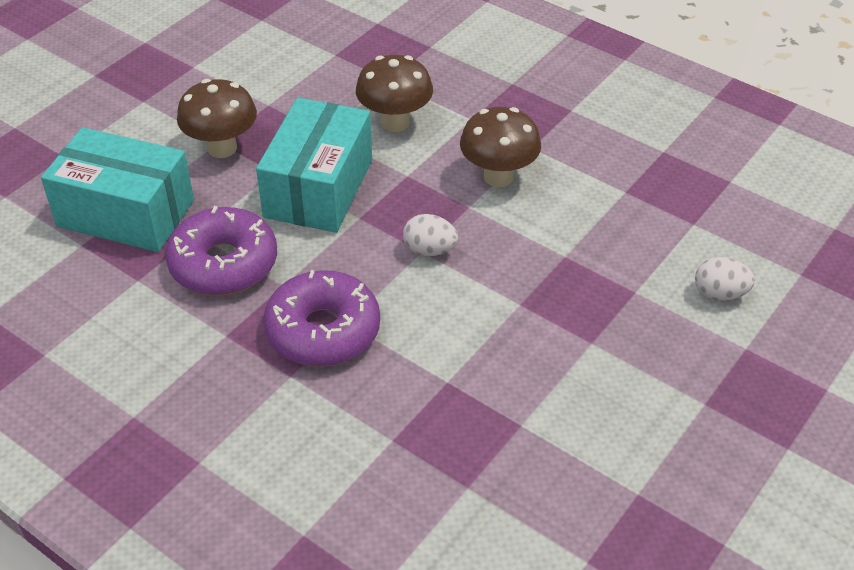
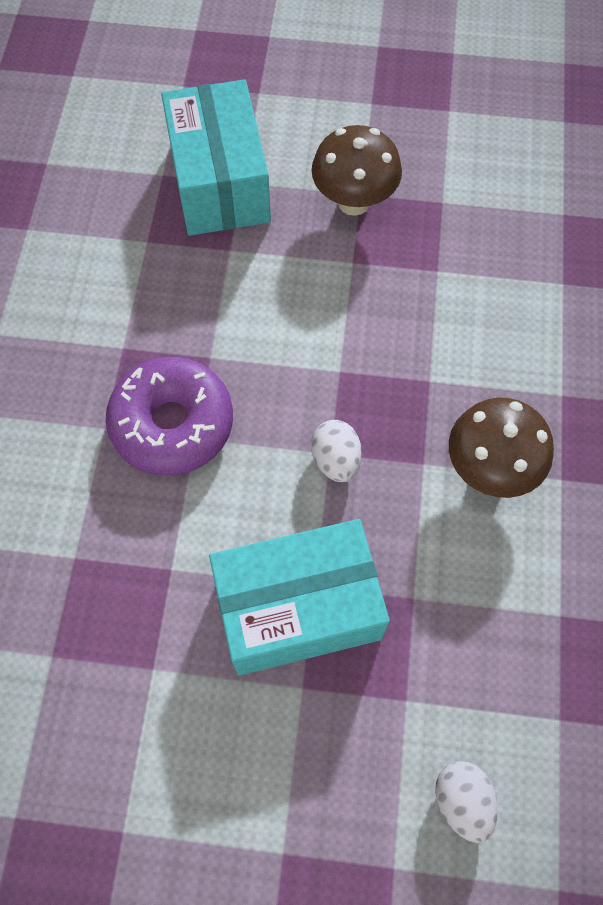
camera: 60 degrees right, 20 degrees up
(223, 264) = (206, 294): purple donut -> none
(319, 188) = (355, 313): turquoise box -> turquoise box (298, 608)
(395, 122) = (500, 326): brown mushroom -> none

